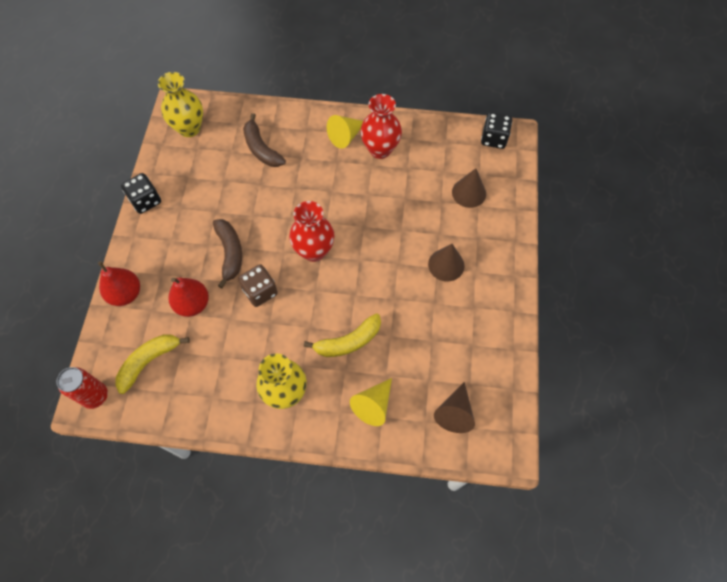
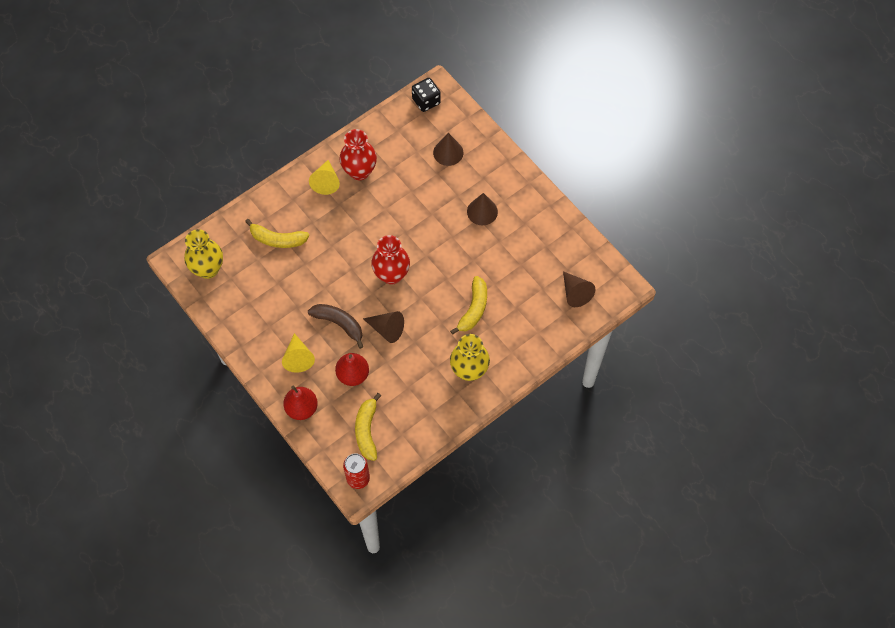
camera: 45 degrees left, 0 degrees up
(145, 201) = (240, 342): black dice -> none
(260, 292) = (386, 329): brown dice -> brown cone
(261, 149) = (277, 239): brown banana -> yellow banana
(373, 405) = (526, 330): yellow cone -> yellow cone (298, 357)

